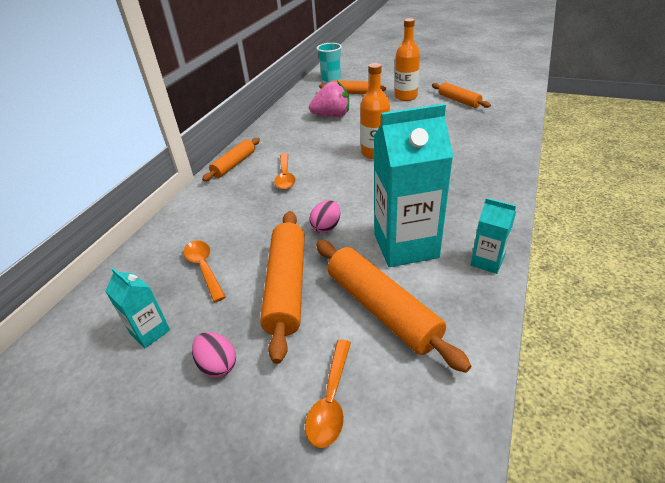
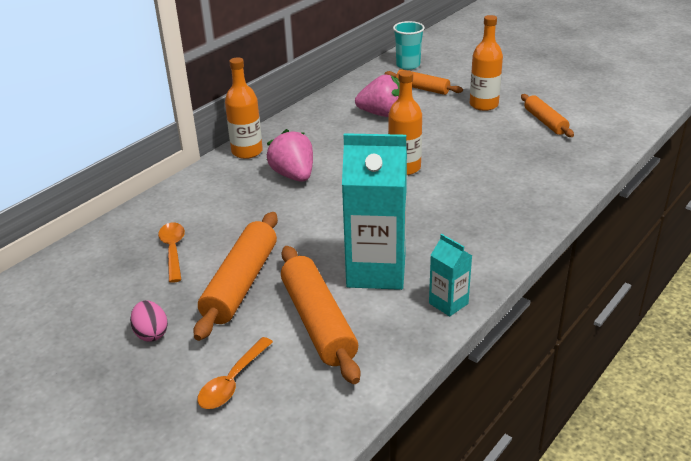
camera: 15 degrees right, 5 degrees down
(150, 332) = (105, 294): turquoise carton -> none
(234, 164) = (247, 152): orange rolling pin -> orange bottle
(285, 176) = (293, 175): orange spoon -> pink strawberry
(326, 227) = (308, 236): pink egg -> none

